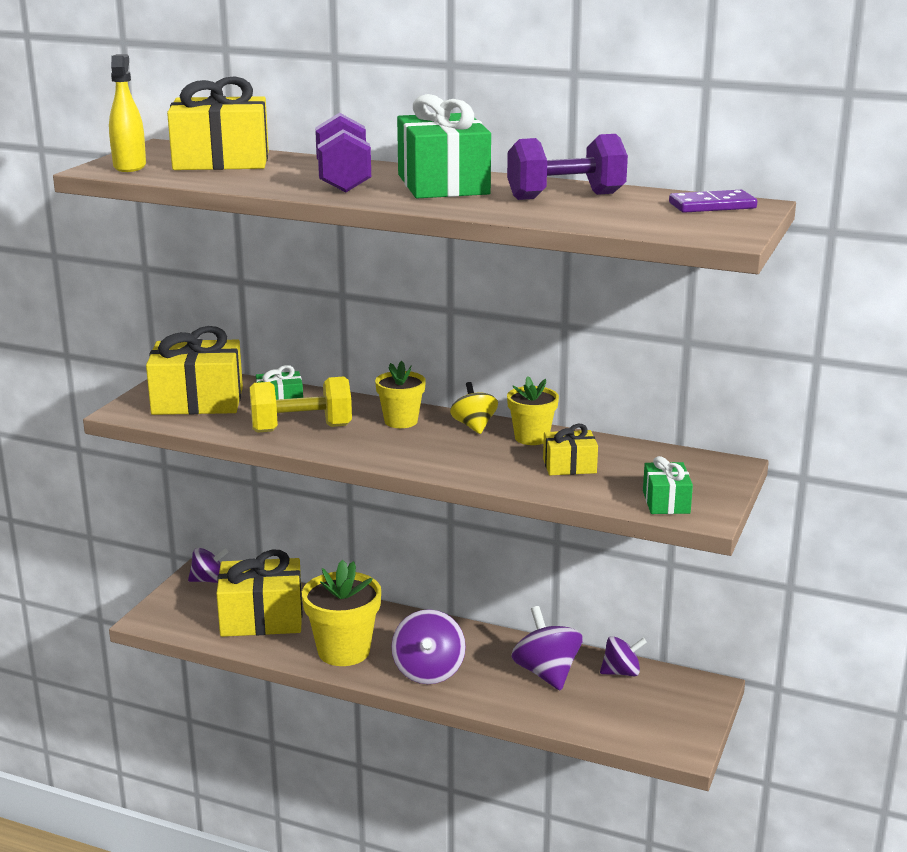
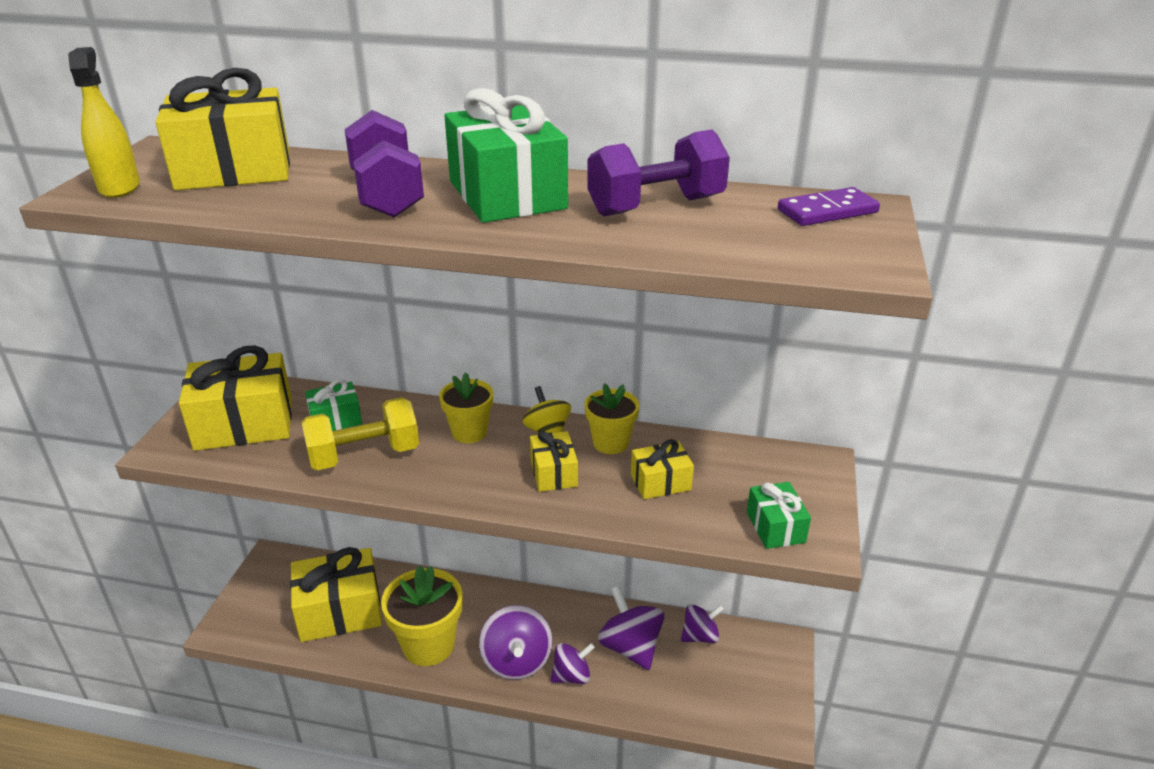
camera: 10 degrees left, 10 degrees up
(208, 580) = (280, 567): purple spinning top -> purple spinning top (572, 676)
(471, 453) = (553, 473): none -> yellow gift

